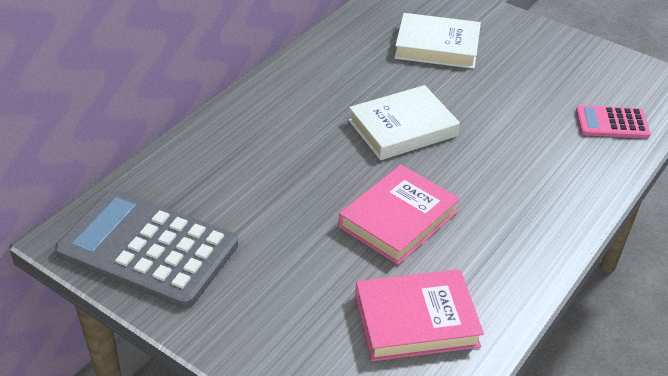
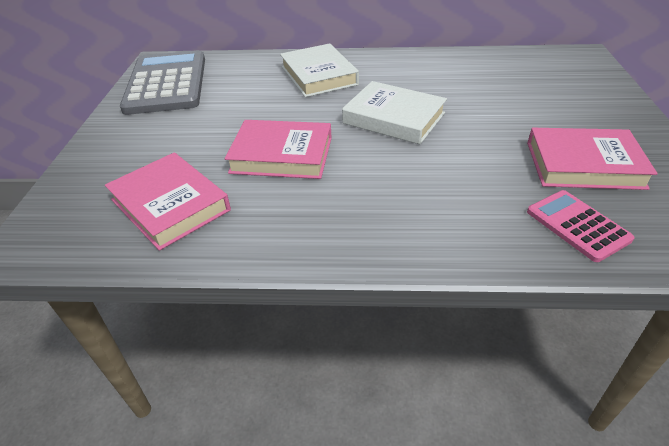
camera: 60 degrees right, 0 degrees up
(437, 46) = (523, 95): white book -> white book (318, 75)
(553, 80) = (584, 165): none -> pink book

